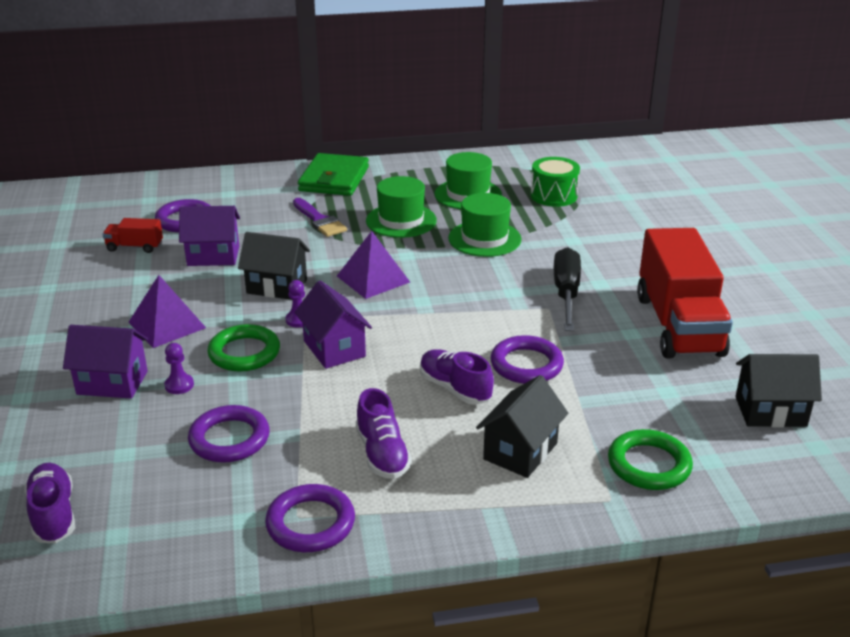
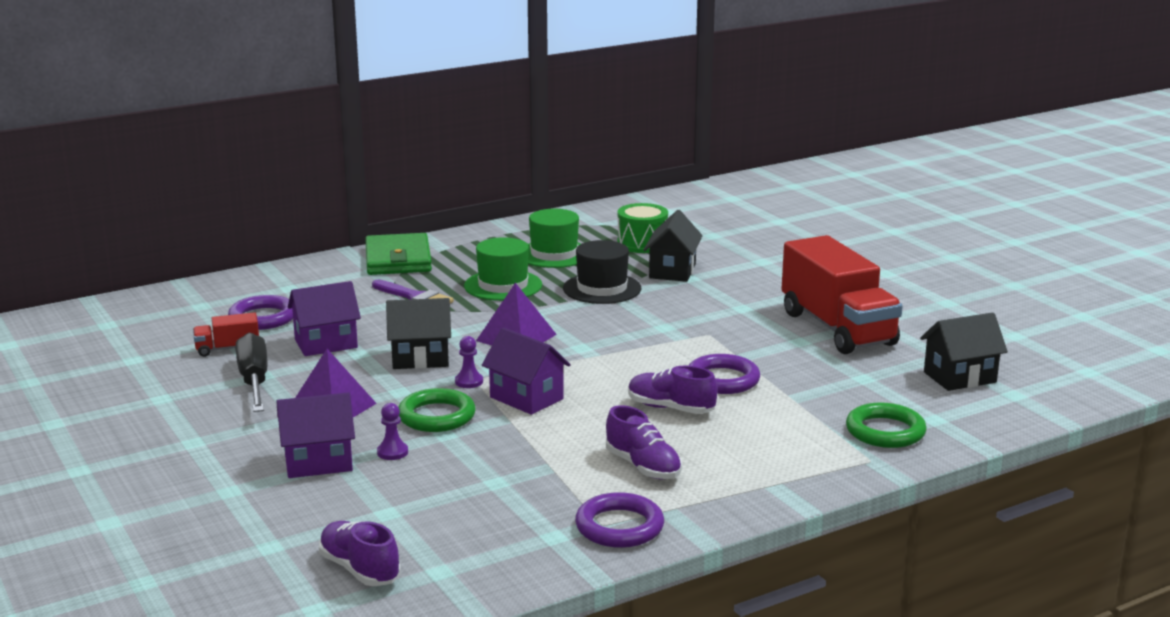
camera: 20 degrees left, 10 degrees down
(229, 439) = (484, 483): purple ring -> none
(484, 239) = (602, 288): green hat -> black hat
(520, 451) = (767, 442): black house -> black house (672, 271)
(566, 293) = (716, 320): black screwdriver -> black screwdriver (254, 381)

